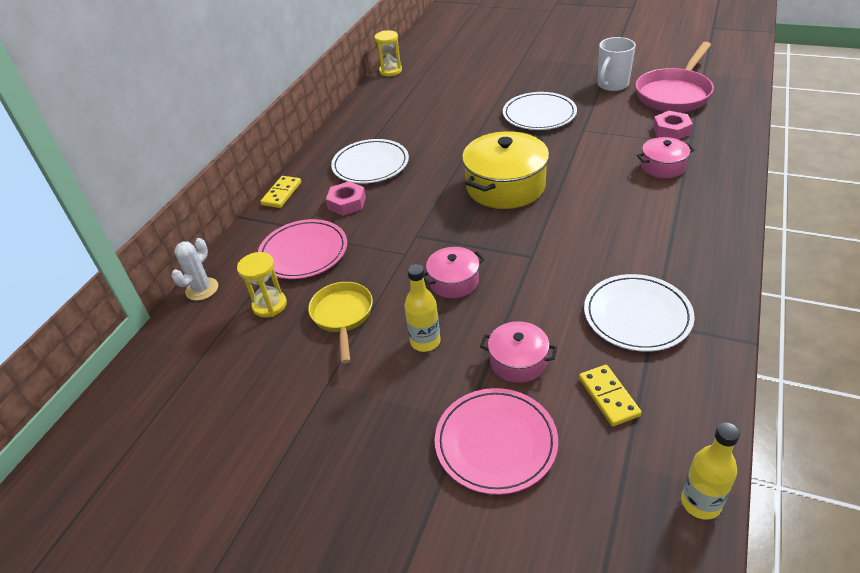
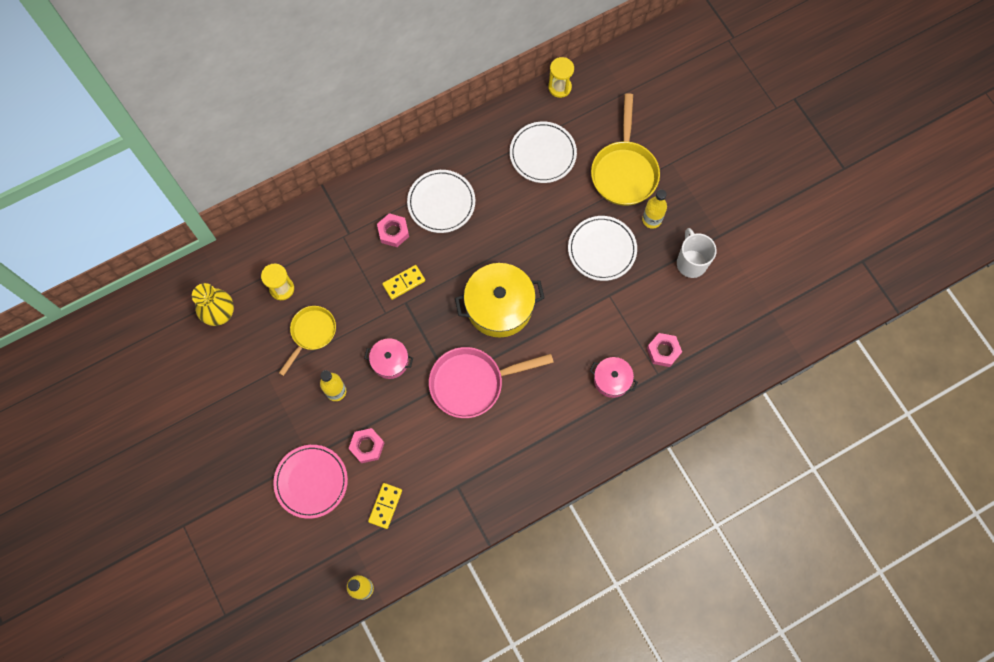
camera: 35 degrees right, 30 degrees up
(202, 289) = (256, 240): white cactus -> none
(211, 371) = (220, 314): none -> yellow vase
(282, 194) = (363, 184): yellow domino -> yellow domino (404, 283)
(303, 252) = (332, 258): pink plate -> none
(495, 77) = (624, 171): none -> yellow pan
(518, 361) = (367, 446): pink pot -> pink nut
(551, 84) = (651, 220): none -> yellow bottle
(612, 85) = (691, 262): white mug -> white mug turned 90 degrees clockwise
(637, 315) = (455, 474): white plate -> white plate (543, 154)
(674, 94) = (718, 315): pink pan -> pink pan (472, 383)

